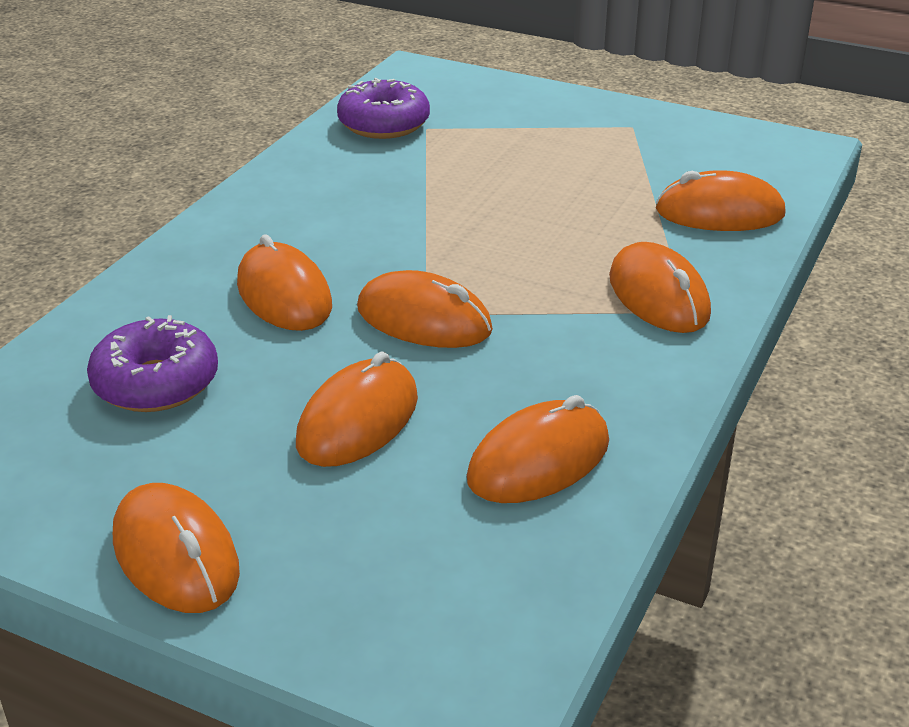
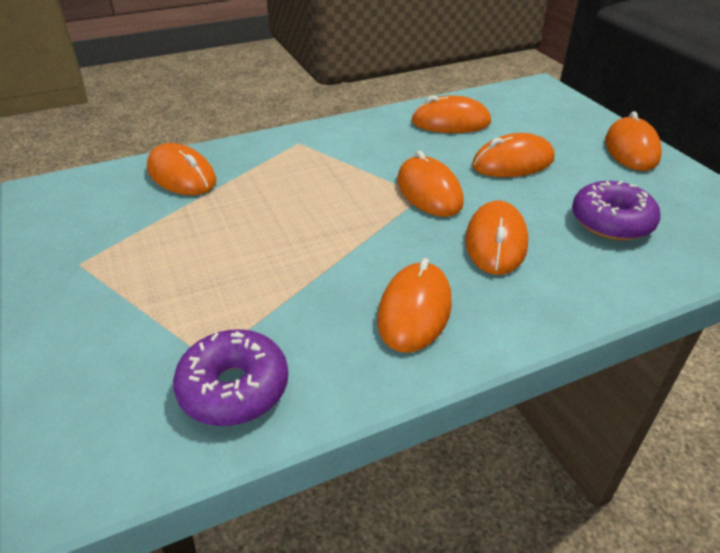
camera: 140 degrees left, 5 degrees up
(658, 296) = (298, 153): orange mouse -> orange mouse (414, 311)

